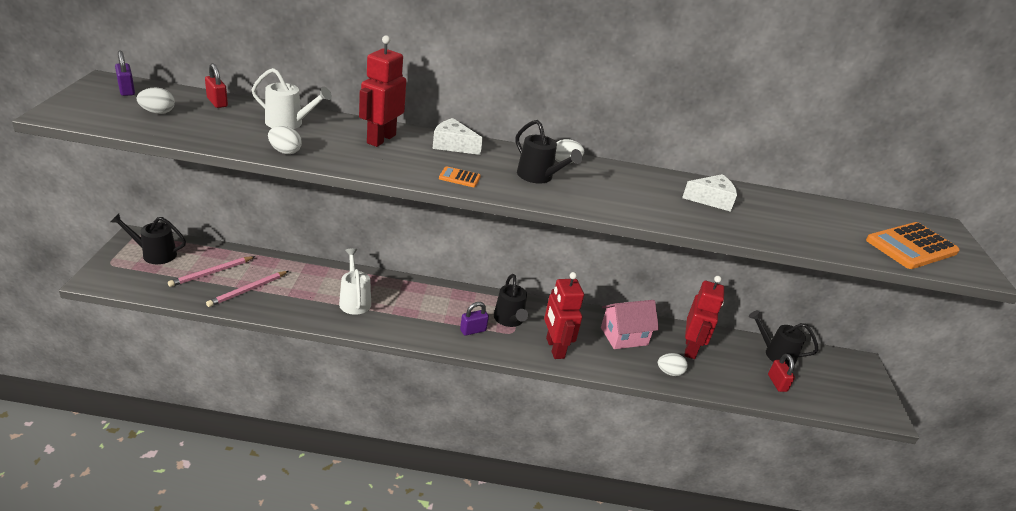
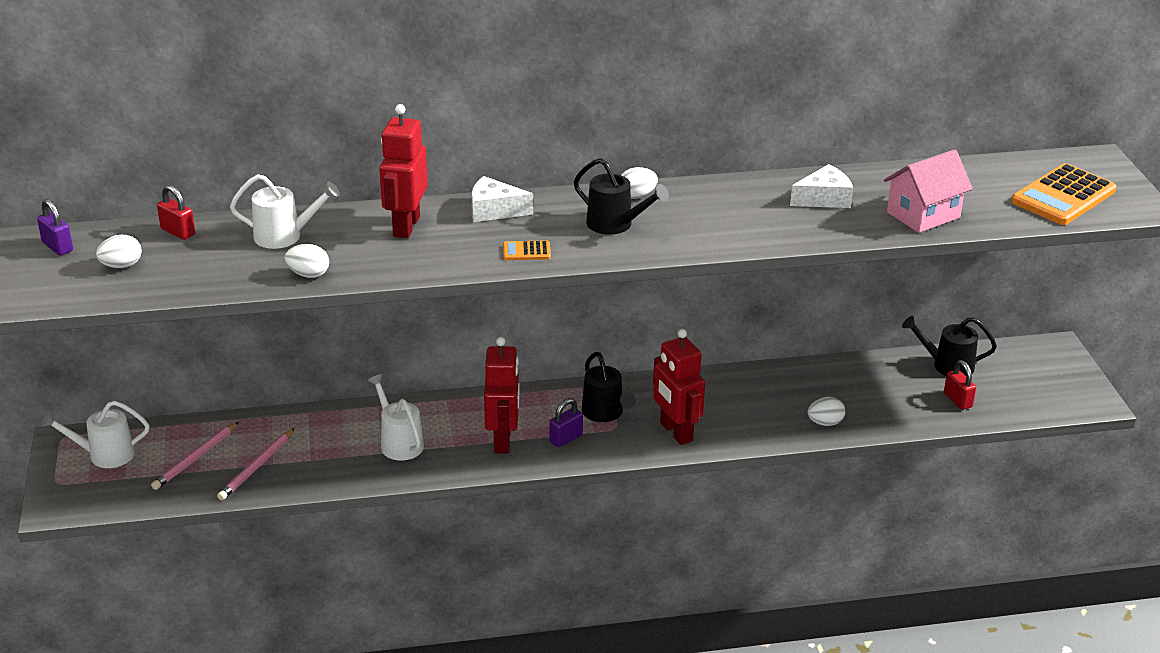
camera: 10 degrees left, 0 degrees up
(154, 254) = (104, 455): black watering can -> white watering can
(624, 336) = (755, 394): pink house -> pink house (923, 215)
(690, 348) = (842, 387): red robot -> red robot (503, 440)

